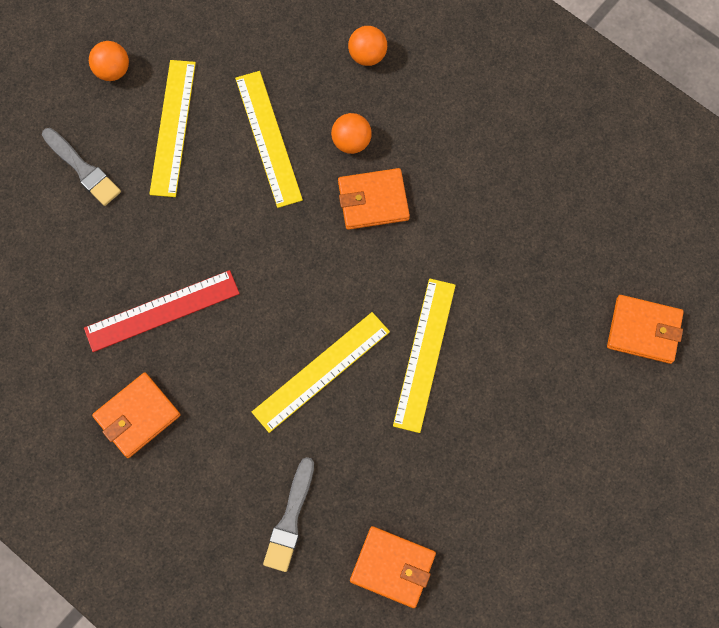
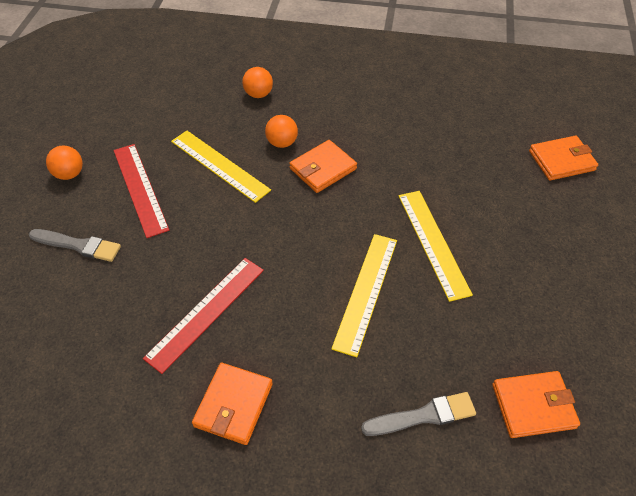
camera: 30 degrees left, 20 degrees down
(173, 127) = (140, 188): yellow ruler -> red ruler
(290, 519) = (423, 416): grey brush -> grey brush turned 90 degrees counterclockwise

